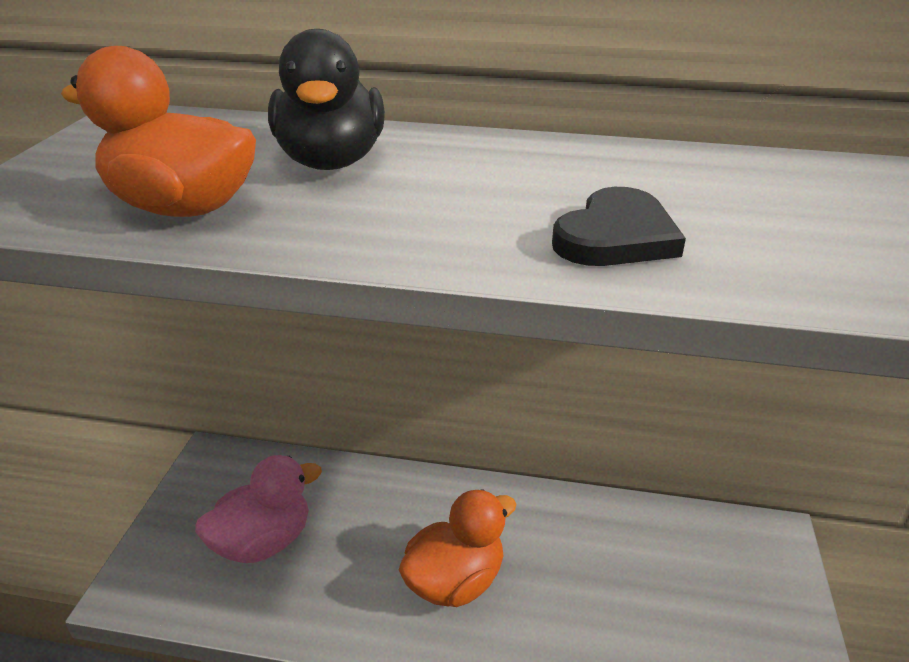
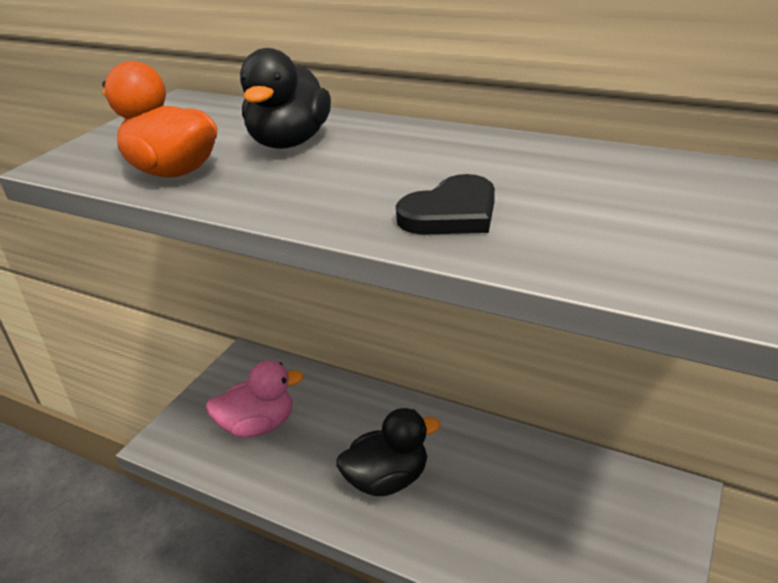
camera: 20 degrees right, 0 degrees up
(454, 581) = (387, 479): orange duck -> black duck

